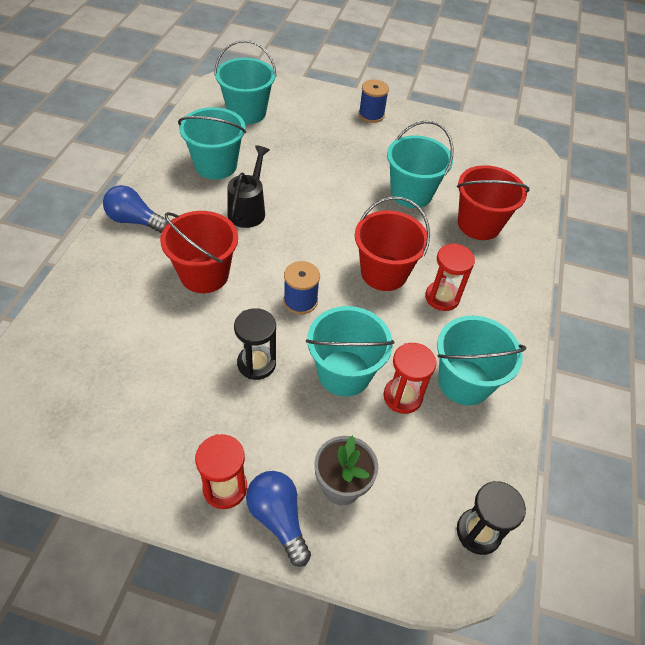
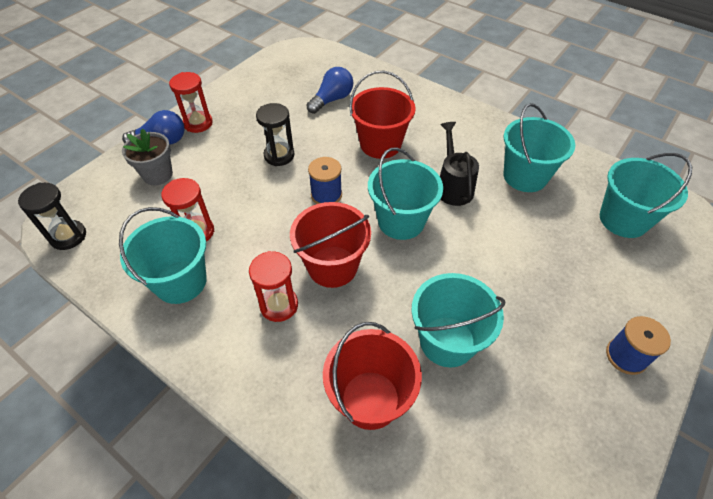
camera: 115 degrees right, 0 degrees up
(135, 221) = (456, 116): blue light bulb -> blue light bulb (332, 100)
(248, 210) = (453, 186): black watering can -> black watering can turned 135 degrees counterclockwise
(344, 373) = (241, 202): turquoise bucket -> turquoise bucket (401, 221)

